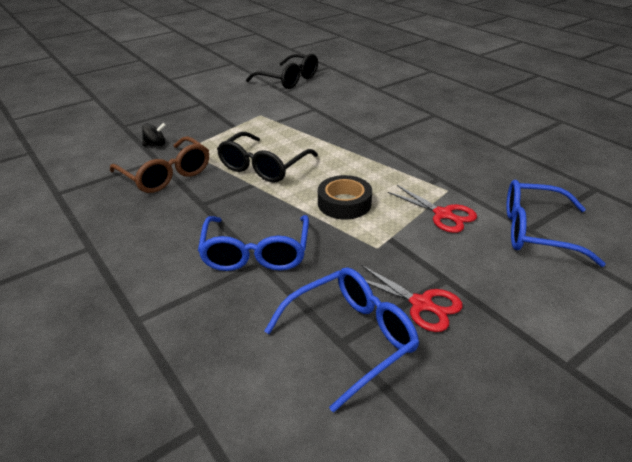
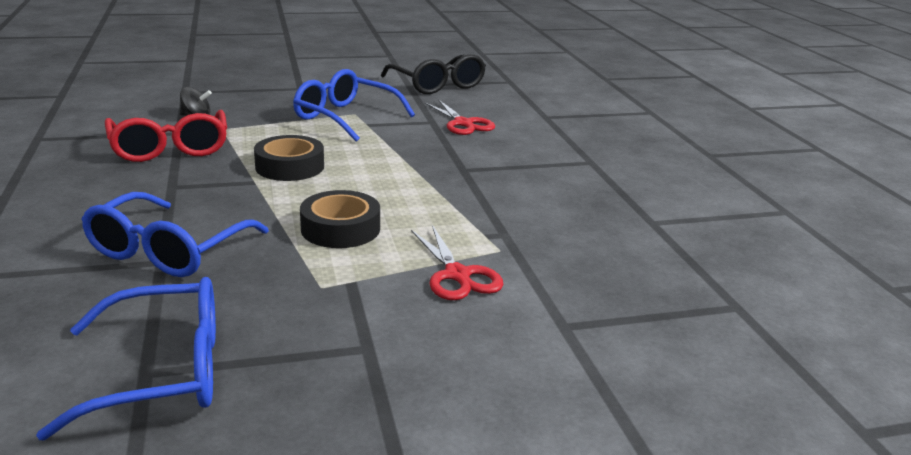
camera: 20 degrees right, 10 degrees down
(166, 175) = (170, 148): brown glasses -> red glasses
(263, 167) = (290, 167): black glasses -> black tape
(422, 304) = (298, 365): red scissors -> red scissors (463, 124)
(535, 231) = (569, 332): blue glasses -> blue glasses (345, 117)

